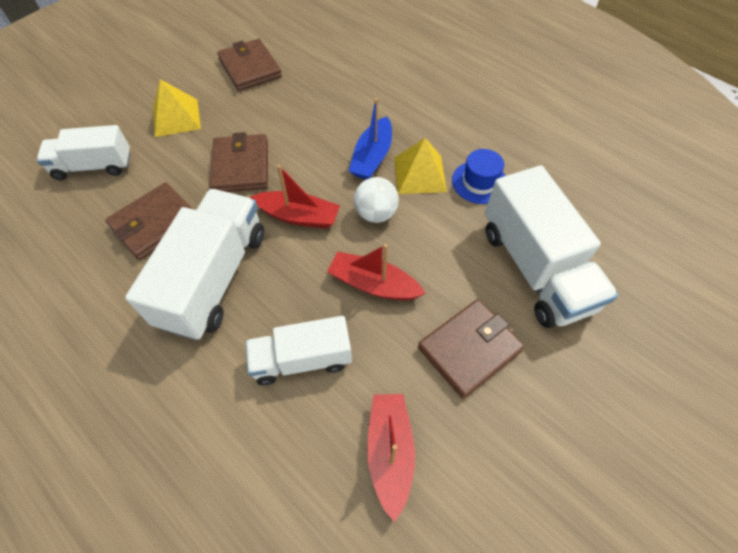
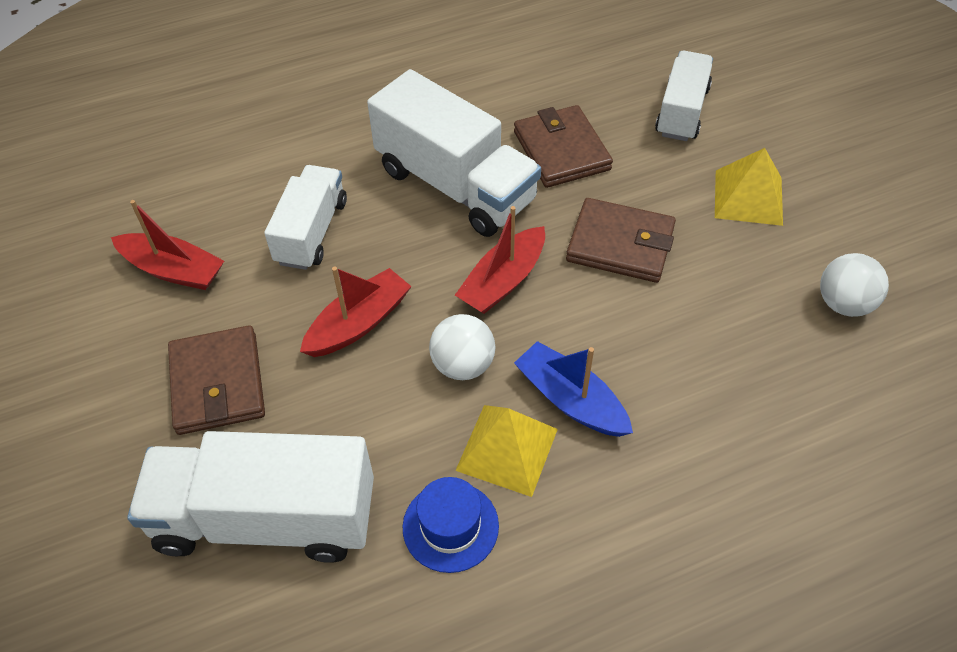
camera: 115 degrees right, 5 degrees down
(250, 68) = (844, 304): brown wallet -> white ball

